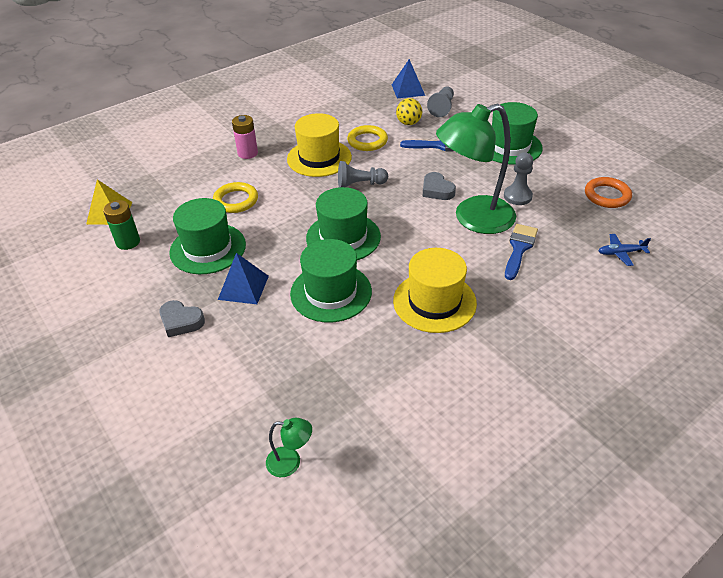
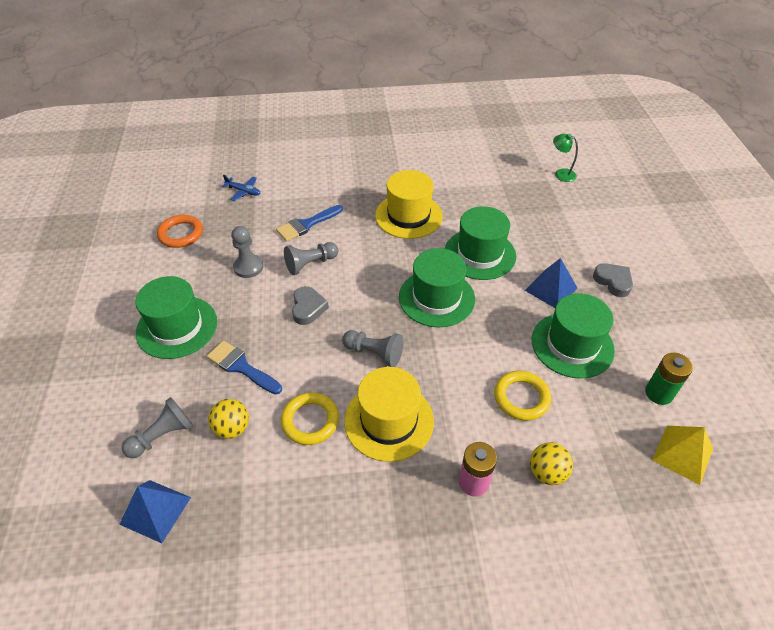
camera: 150 degrees left, 5 degrees up
(203, 172) = (547, 472): none -> yellow ball
(473, 219) = (310, 264): green lamp -> grey pawn

